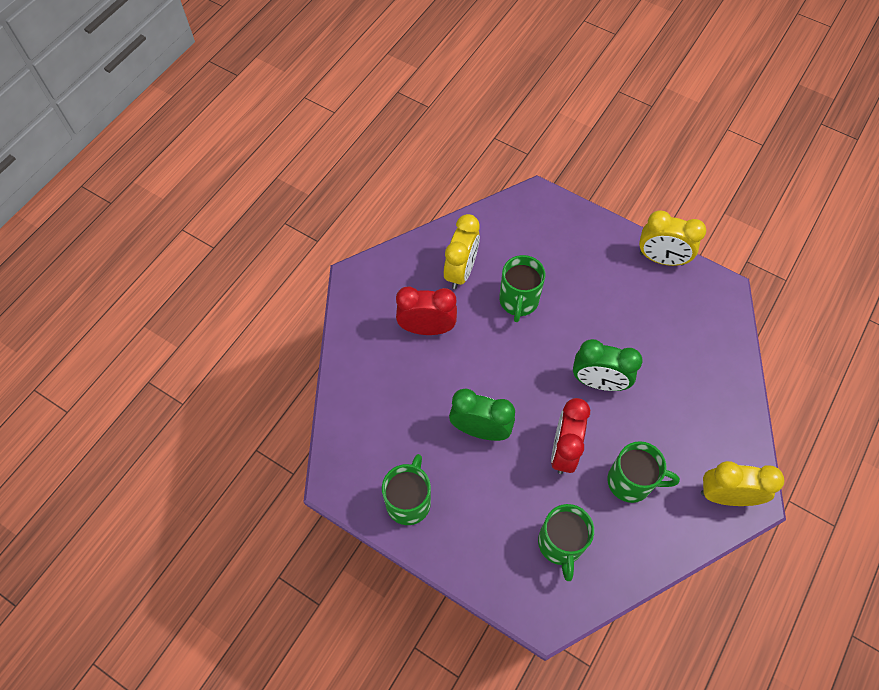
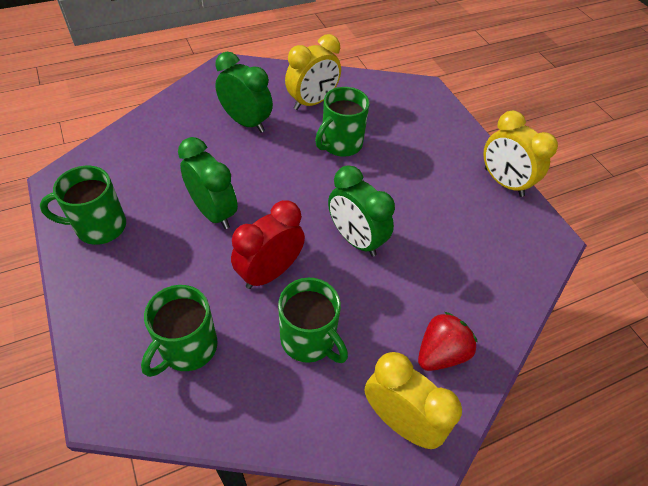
camera: 30 degrees right, 10 degrees down
(409, 501) = (99, 227): green mug -> green mug turned 150 degrees counterclockwise
(427, 328) = (246, 122): red clock -> green clock
(716, 432) = (440, 353): none -> red strawberry

